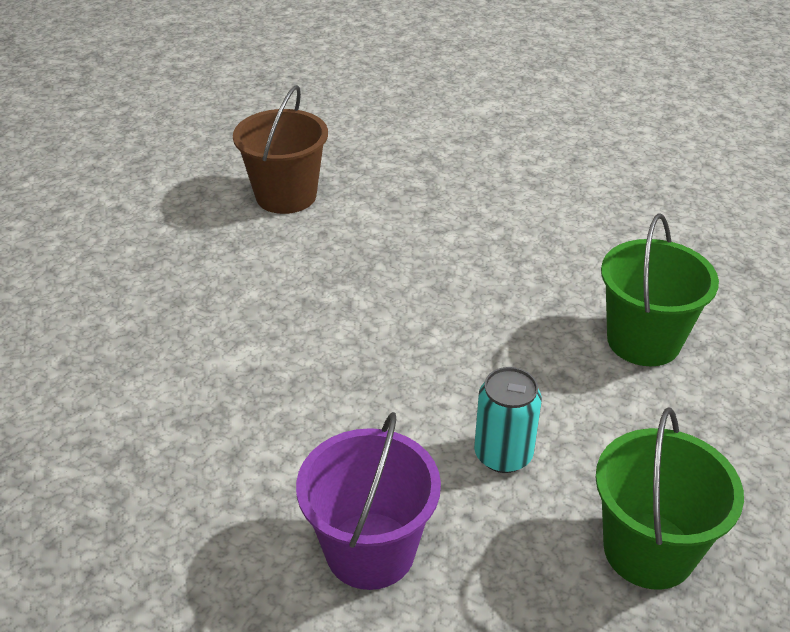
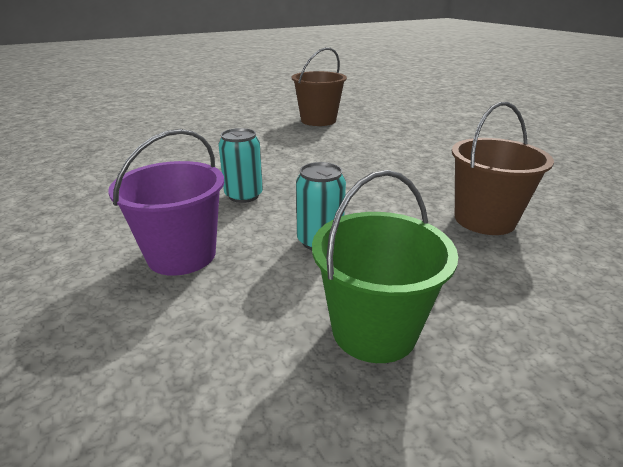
camera: 30 degrees right, 10 degrees down
(340, 414) = (244, 195): none -> turquoise can
(643, 341) = (484, 219): green bucket -> brown bucket

